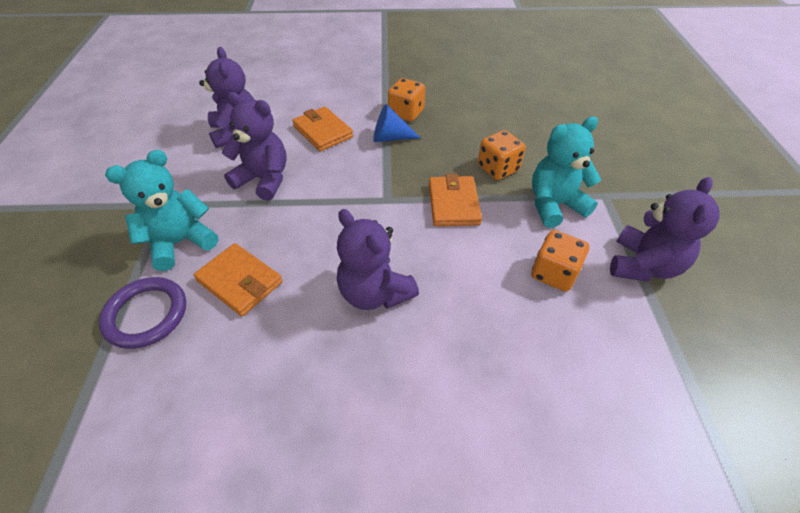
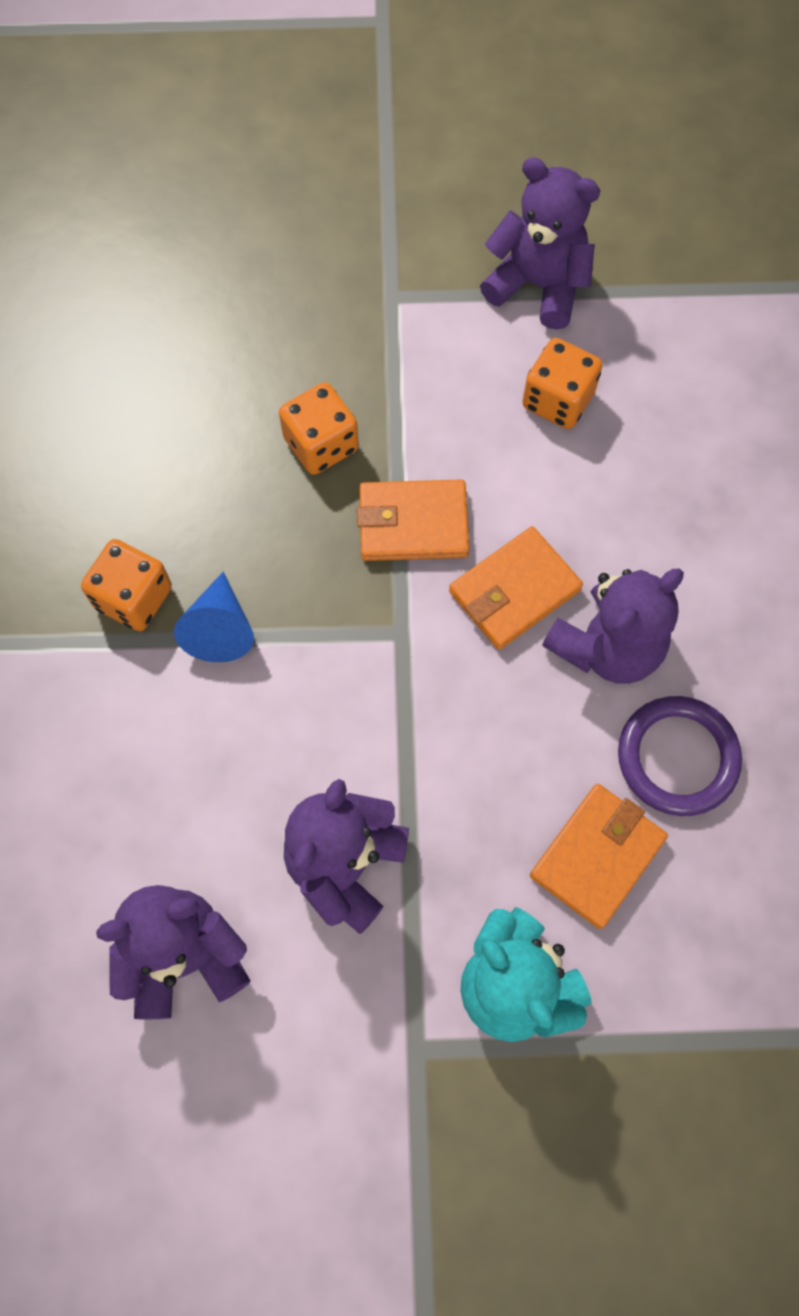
camera: 90 degrees left, 20 degrees up
(146, 314) = (670, 993): purple ring -> purple ring (677, 757)
(323, 132) = (191, 765): orange wallet -> orange wallet (514, 591)
(554, 205) = (415, 373): turquoise teddy bear -> none

